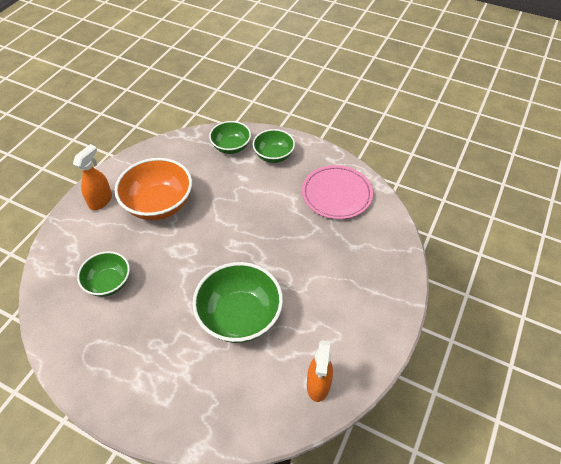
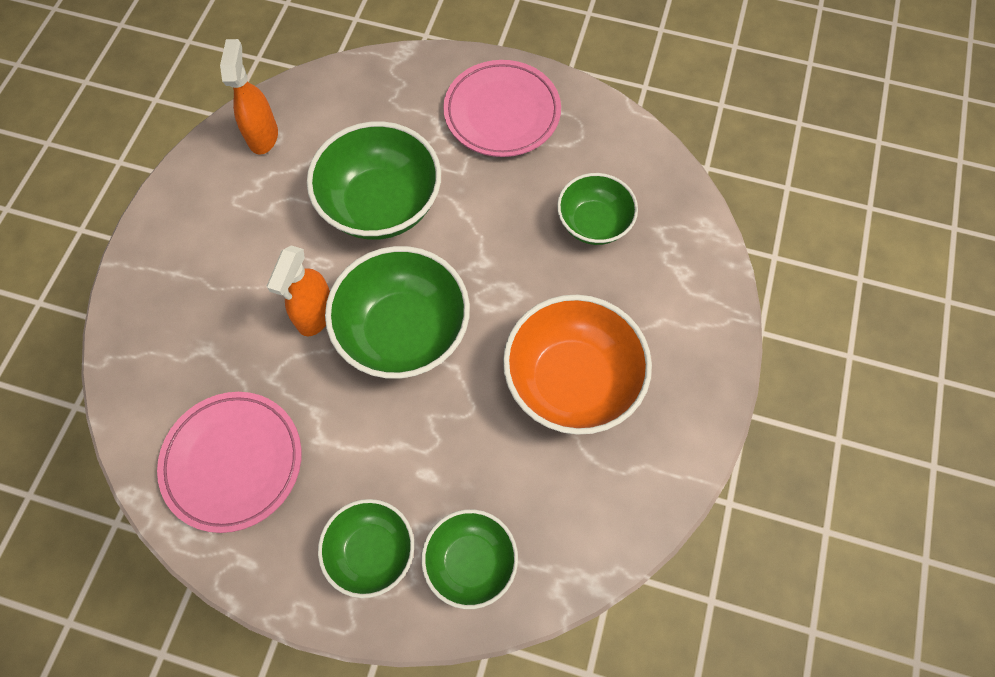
camera: 170 degrees right, 15 degrees up
(101, 201) = (682, 371): orange spray bottle -> orange spray bottle (315, 314)
(135, 375) = (502, 113): none -> pink plate
(241, 239) = (403, 331): none -> green bowl

